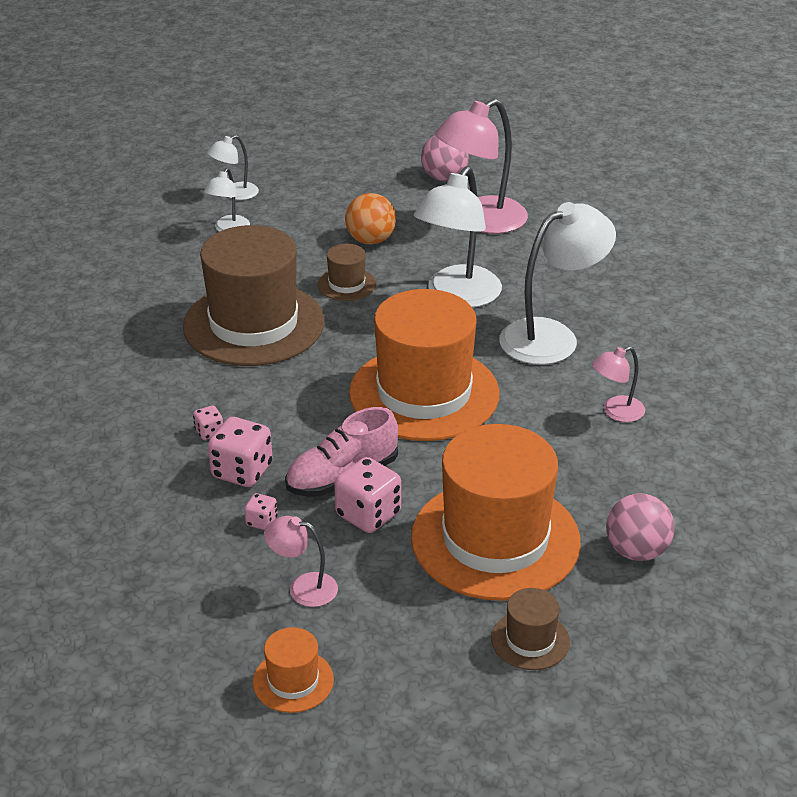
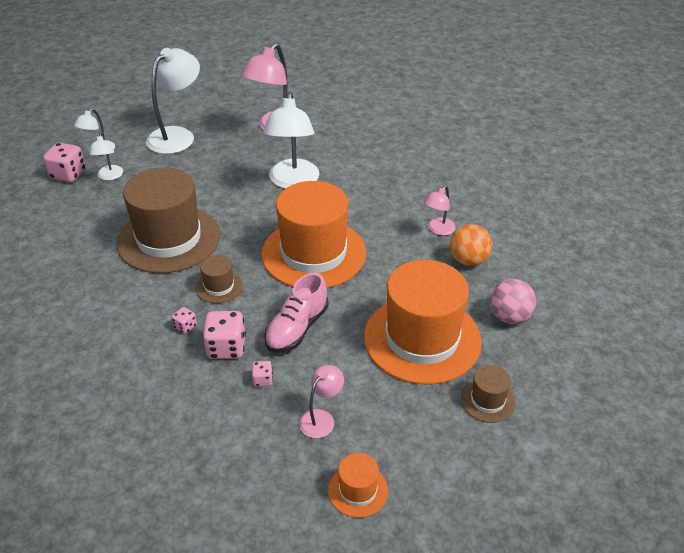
camera: 25 degrees left, 5 degrees up
(303, 587) = (321, 418): pink lamp -> pink lamp turned 135 degrees clockwise
(346, 284) = (215, 193): brown hat -> brown hat (219, 286)
(368, 514) = (331, 350): pink dice -> pink dice (68, 174)
(370, 240) = (213, 159): orange ball -> orange ball (468, 260)
(444, 178) = (234, 106): pink ball -> none
(552, 336) = (368, 192): white lamp -> white lamp (177, 135)

